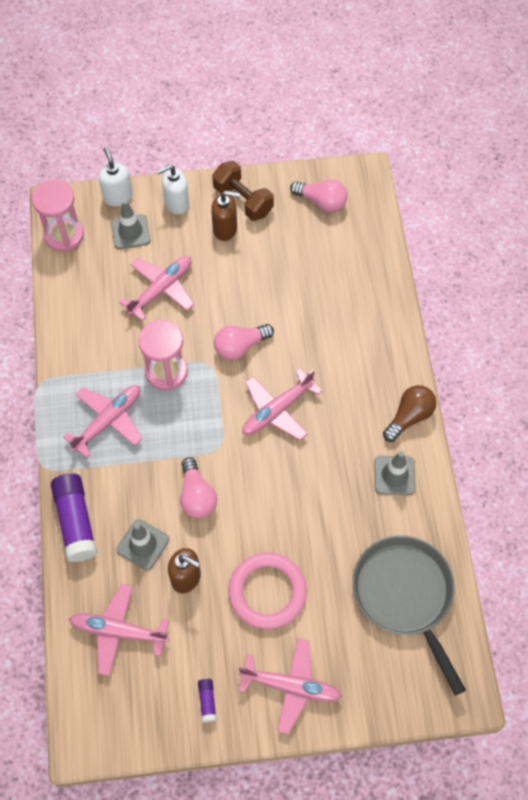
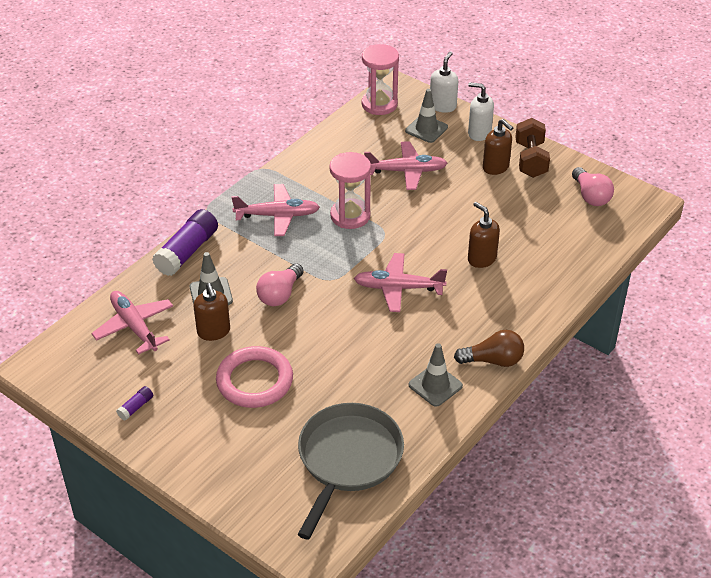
camera: 45 degrees right, 20 degrees down
(240, 347) = (419, 236): pink light bulb -> none
(290, 686) = (198, 444): pink plane -> none
(307, 329) = (481, 259): none -> brown soap dispenser

